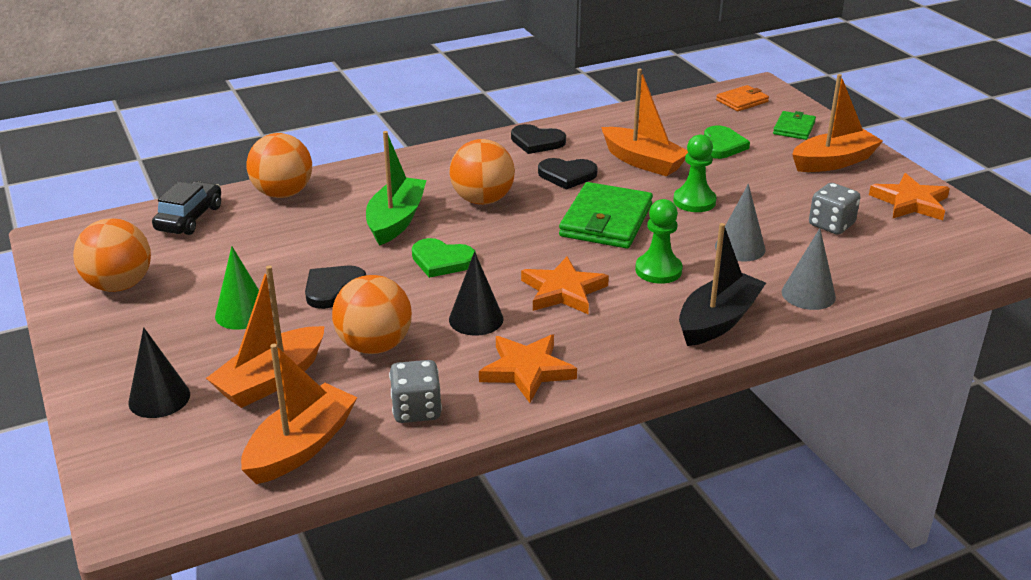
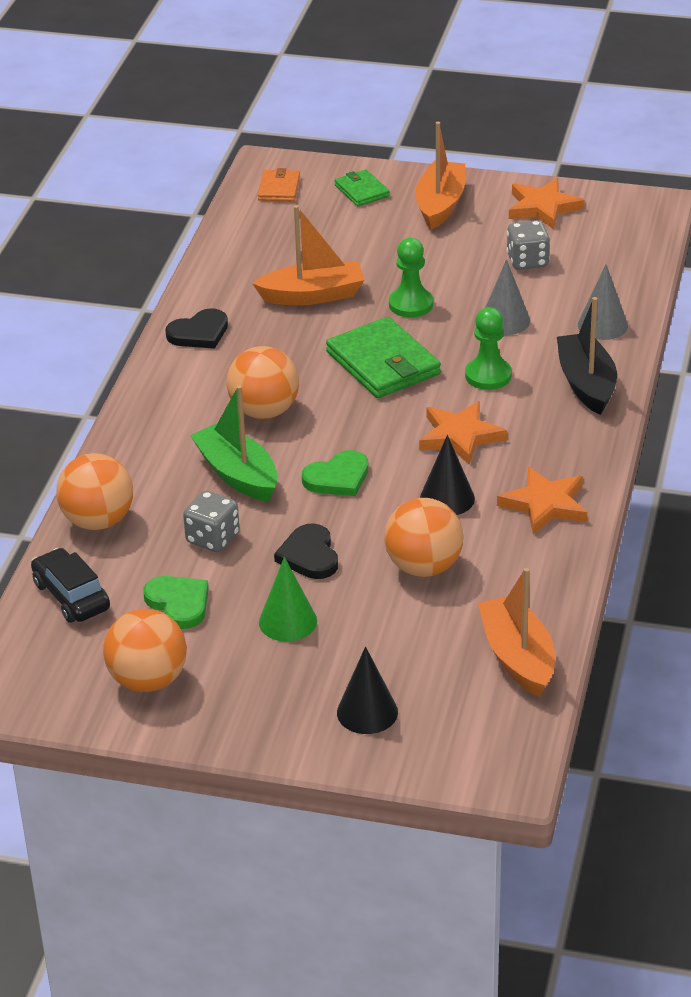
camera: 50 degrees left, 5 degrees up
(271, 380) = (410, 640): orange boat -> none
(416, 410) = (534, 581): grey dice -> grey dice (212, 538)
(567, 175) = (282, 346): black heart -> none
(721, 146) = (341, 242): green heart -> green heart (179, 603)

